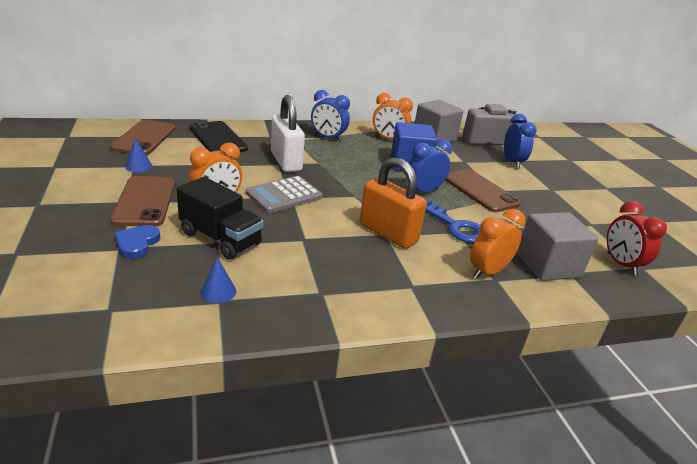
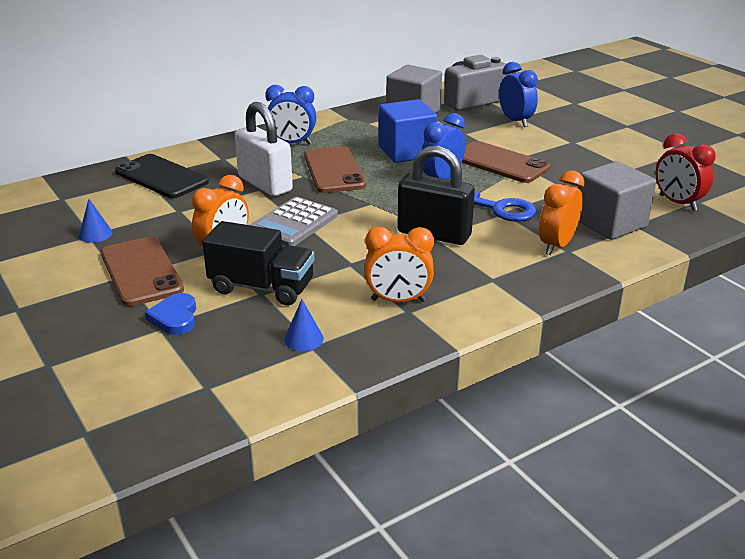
camera: 15 degrees left, 0 degrees up
(144, 138) = (70, 199): brown phone -> brown phone (334, 170)
(388, 139) = (363, 127): orange clock -> orange clock (398, 300)
(388, 233) = (434, 234): orange padlock -> black padlock

